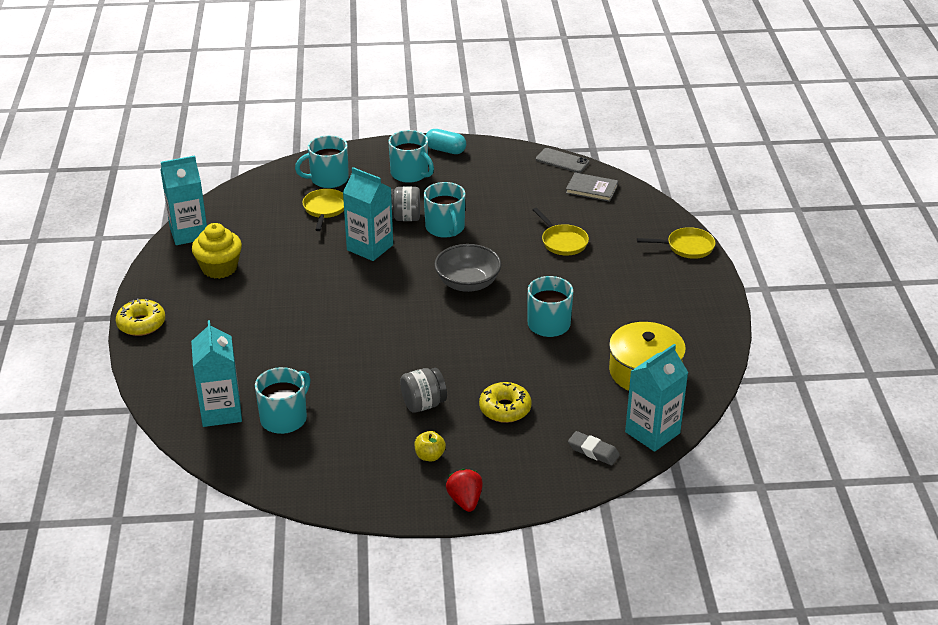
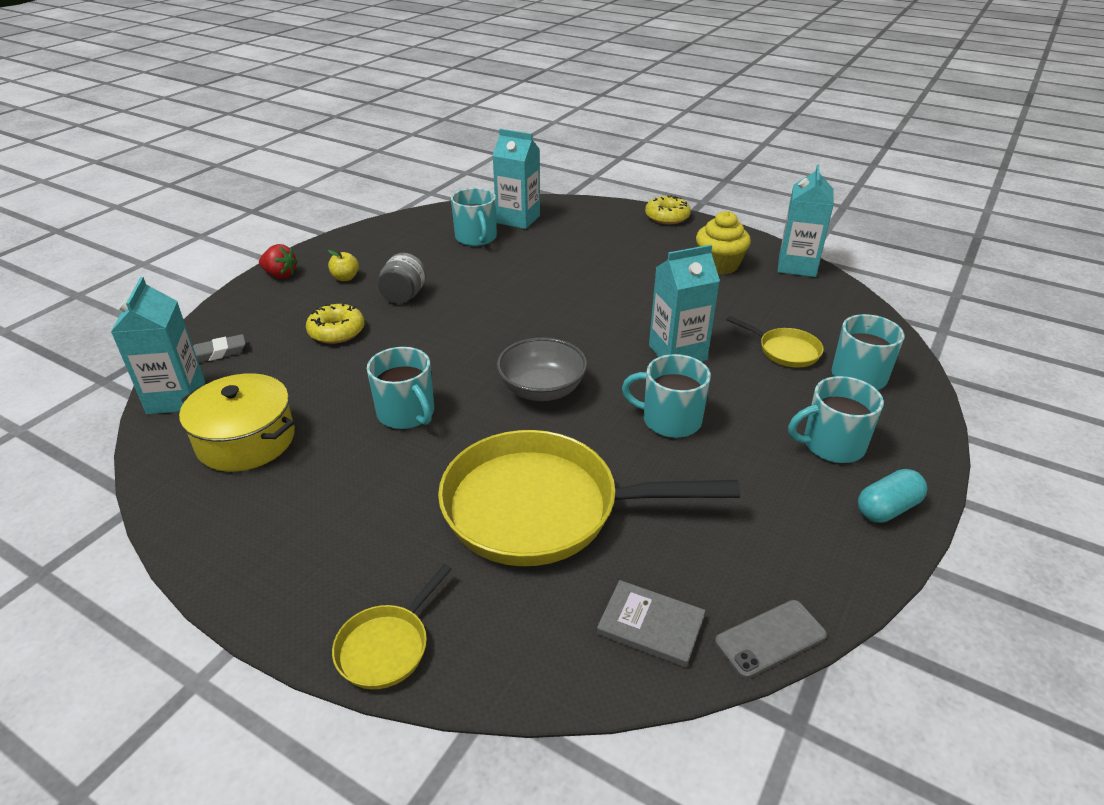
camera: 125 degrees right, 0 degrees up
(404, 218) = (720, 398): grey jar -> none
(562, 242) = (542, 508): yellow pan -> yellow pan, size x2.25
(591, 189) = (650, 625): grey book -> grey book turned 60 degrees clockwise

